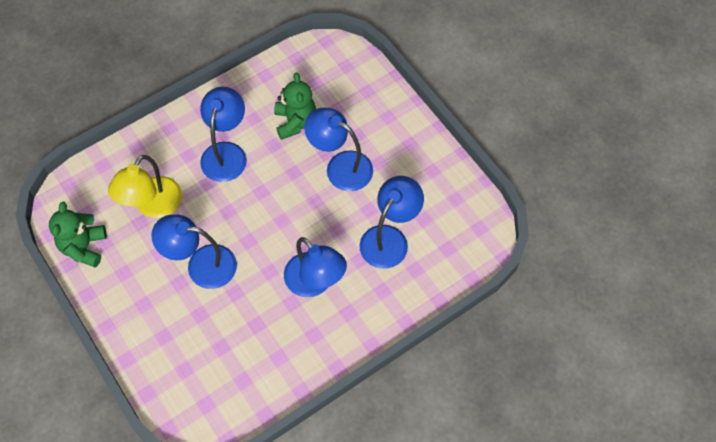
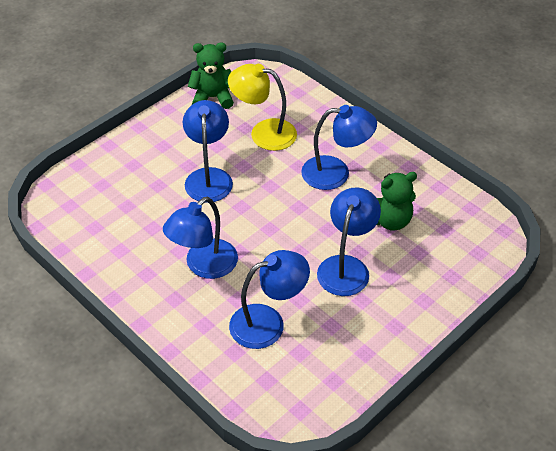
camera: 80 degrees right, 15 degrees down
(389, 238) = (268, 323): blue lamp -> blue lamp turned 45 degrees counterclockwise

